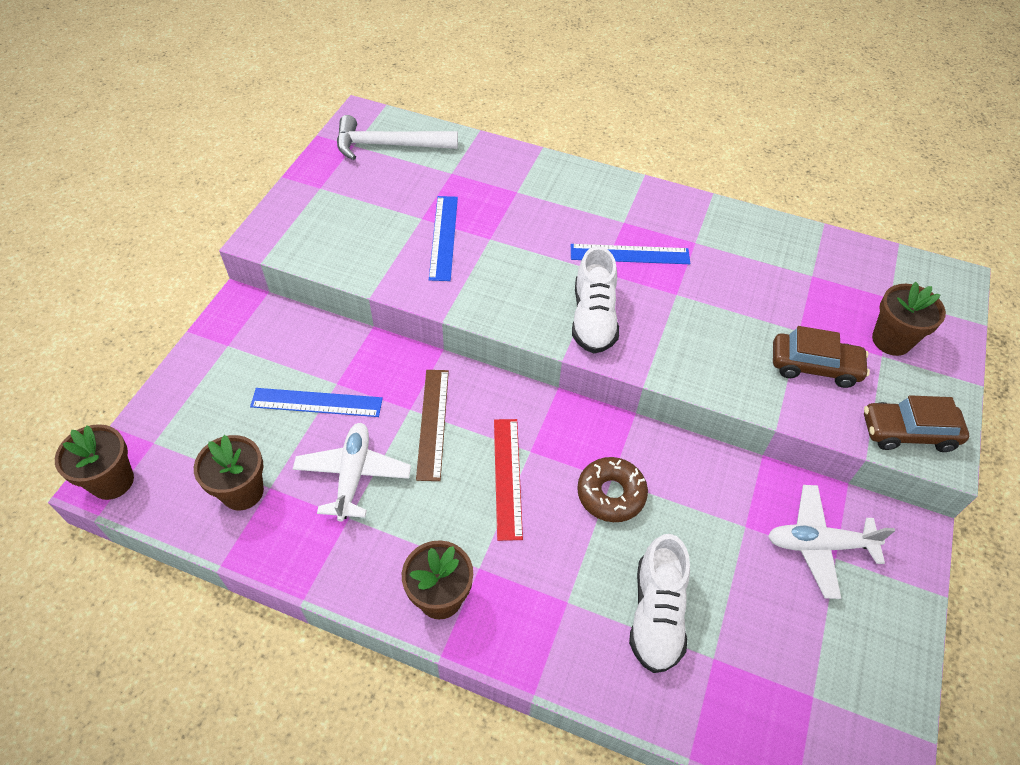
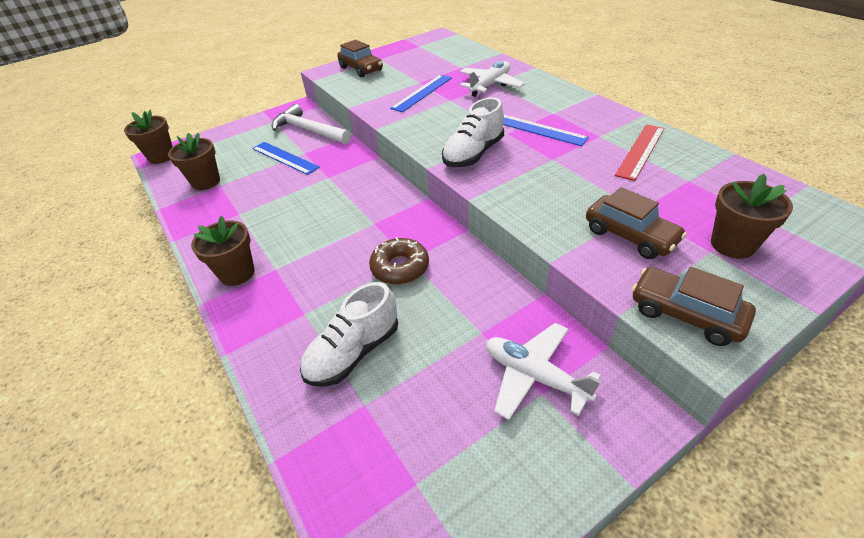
camera: 40 degrees right, 10 degrees down
(313, 217) = (361, 69): none -> brown car
(353, 475) = (263, 195): white plane -> white plane (490, 85)
(388, 145) = (438, 49): white hammer -> white hammer (309, 130)
(433, 423) = (333, 188): brown ruler -> none
(507, 477) = (344, 230): red ruler -> red ruler (640, 151)

